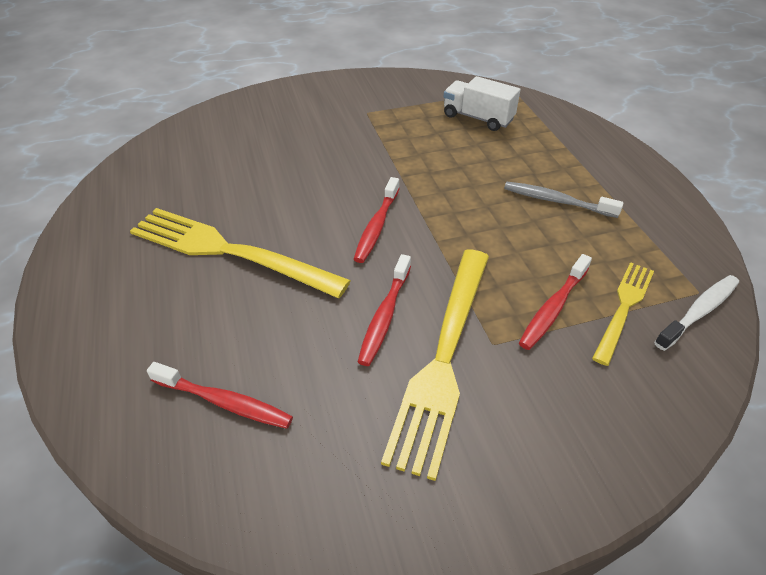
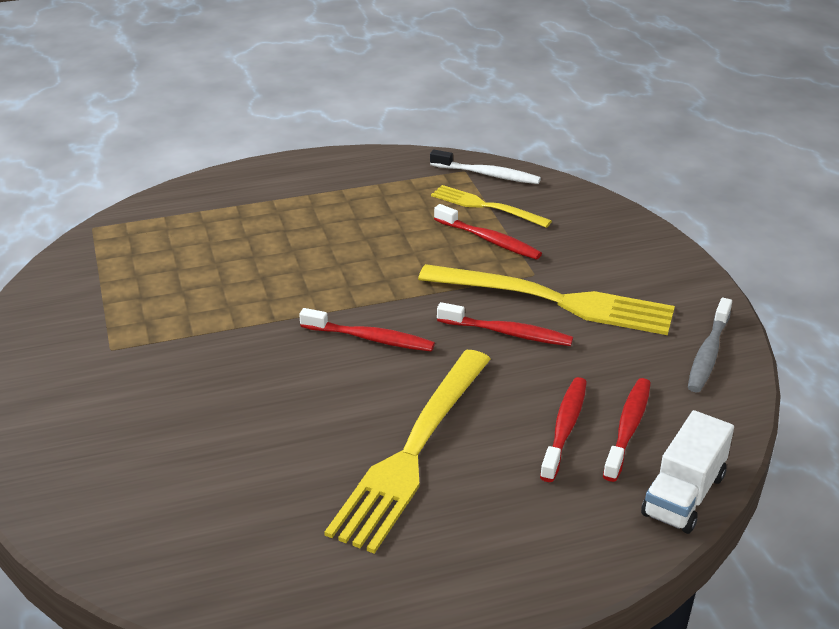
camera: 90 degrees left, 10 degrees down
(236, 350) = (565, 428): none -> red toothbrush
(478, 118) = (157, 258): white truck -> white truck (684, 495)
(556, 201) = (336, 221): grey toothbrush -> grey toothbrush (708, 353)
(699, 312) = (487, 174): white toothbrush -> white toothbrush turned 150 degrees clockwise

